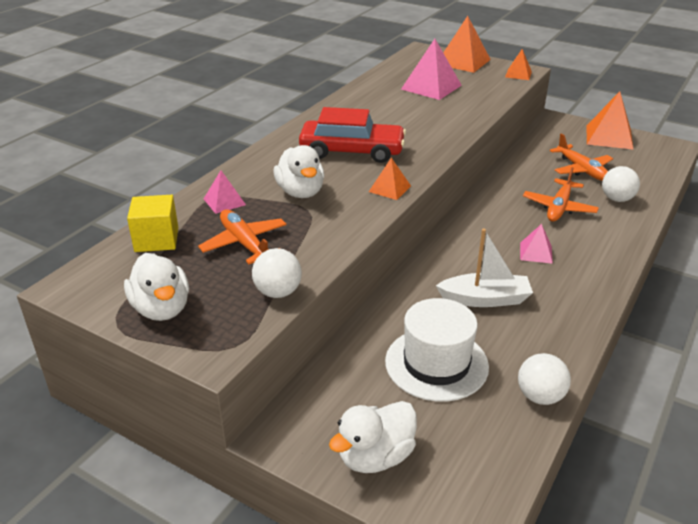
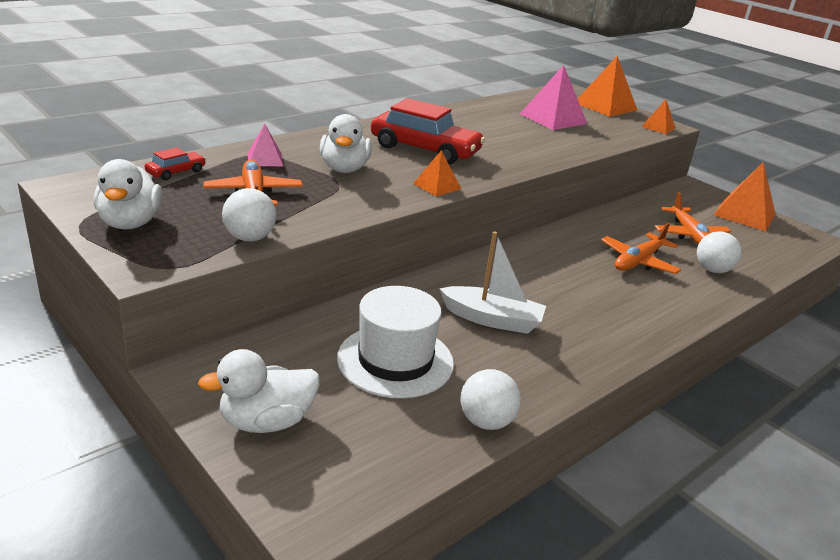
camera: 15 degrees right, 5 degrees down
(156, 239) = (176, 172): yellow cube -> red car
(536, 252) = (581, 294): pink pyramid -> none

